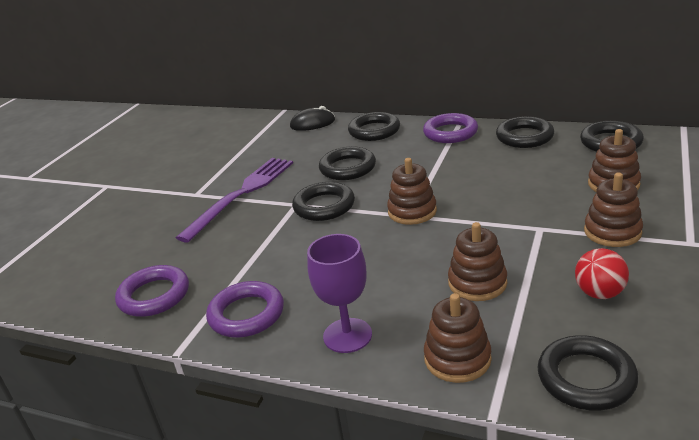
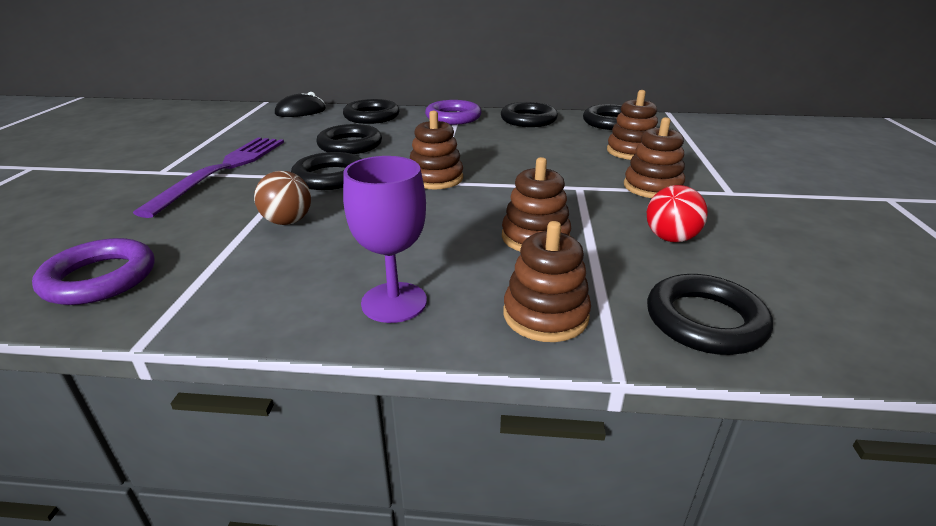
camera: 20 degrees left, 0 degrees up
(246, 314) = (245, 289): purple ring -> none
(284, 252) = (287, 221): none -> brown ball

